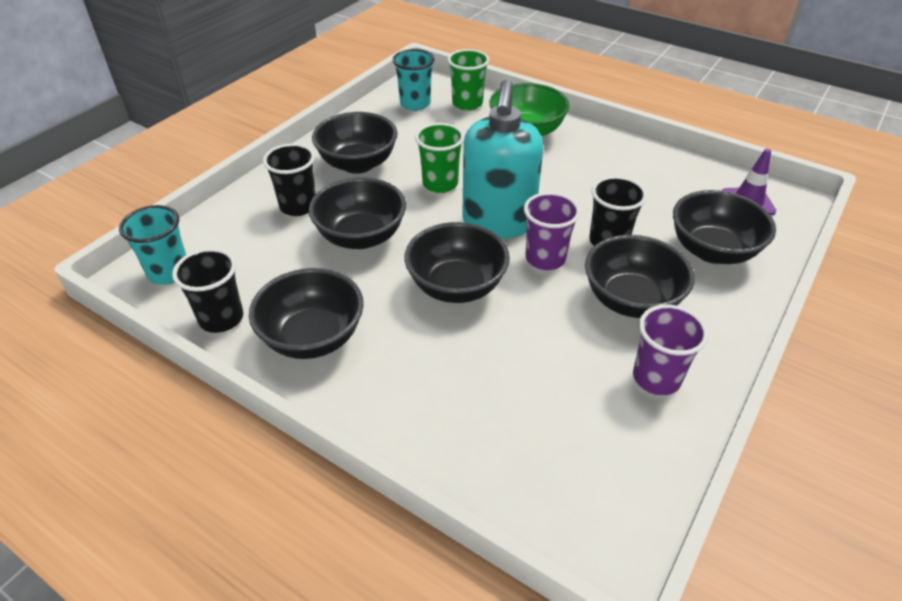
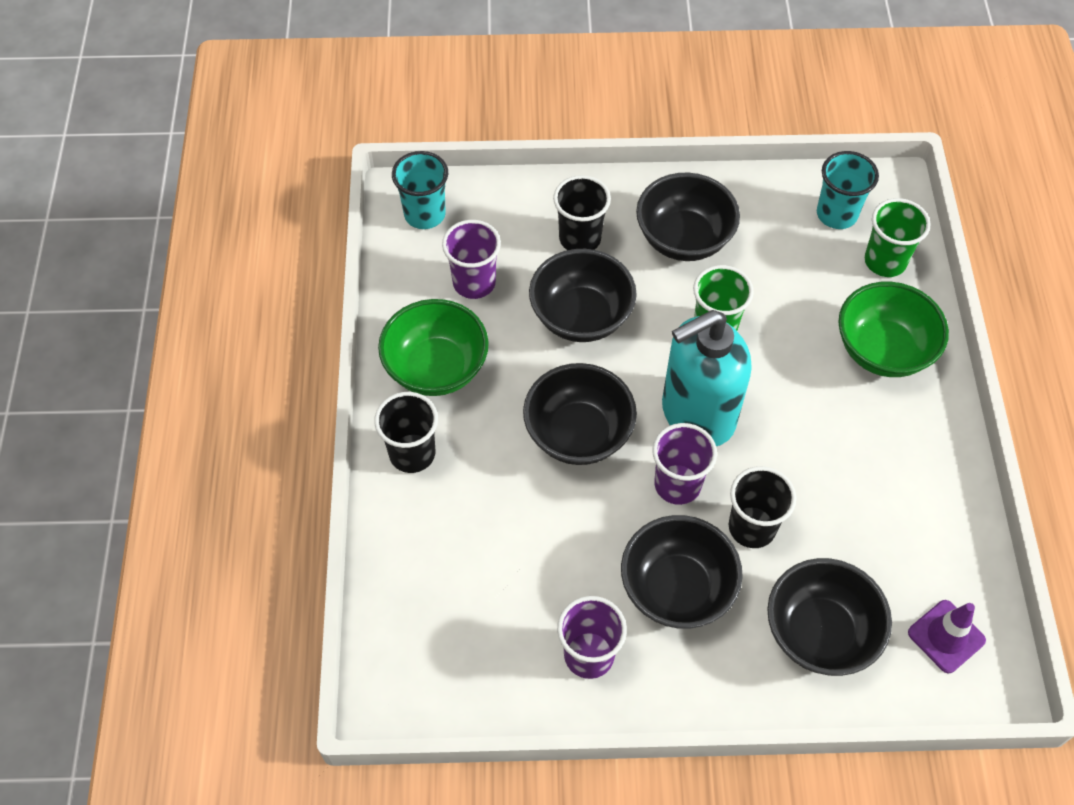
camera: 55 degrees right, 15 degrees up
(221, 318) = (407, 290): black cup -> black cup (412, 454)
(264, 276) = (474, 283): none -> purple cup
(313, 338) = (436, 368): black bowl -> green bowl

